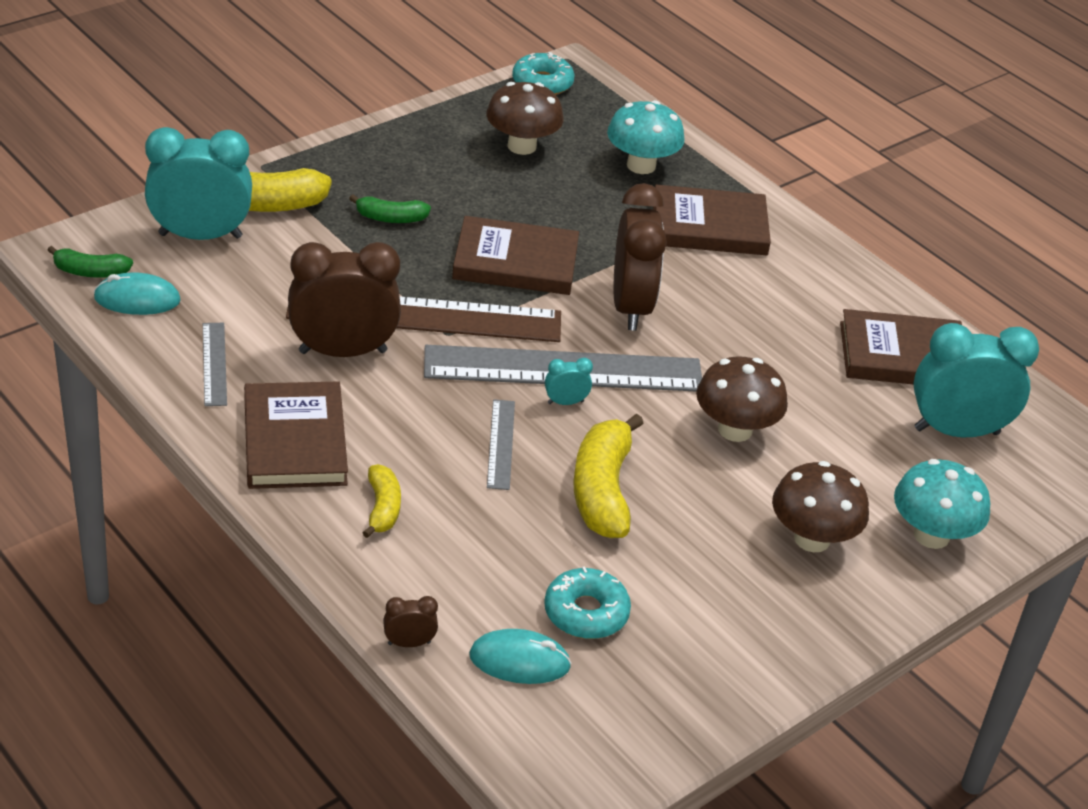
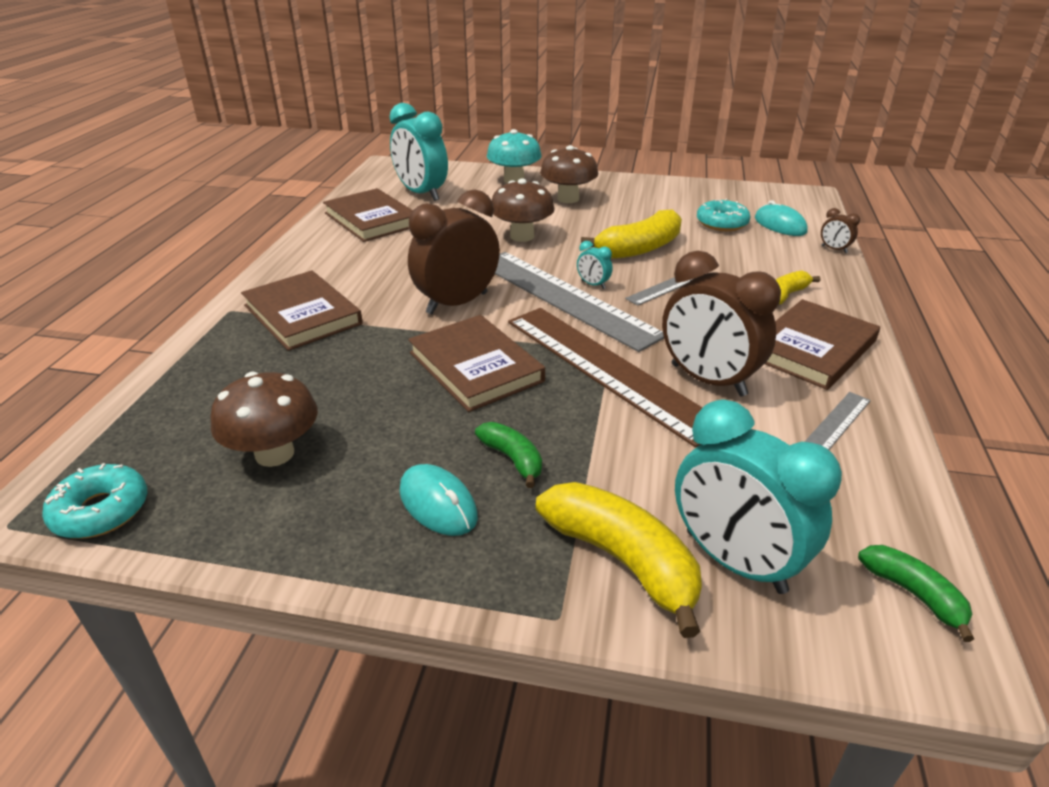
camera: 125 degrees left, 5 degrees down
(137, 299) = (872, 526): turquoise mouse -> turquoise mouse (438, 504)
(641, 165) = (236, 376): turquoise mushroom -> none

